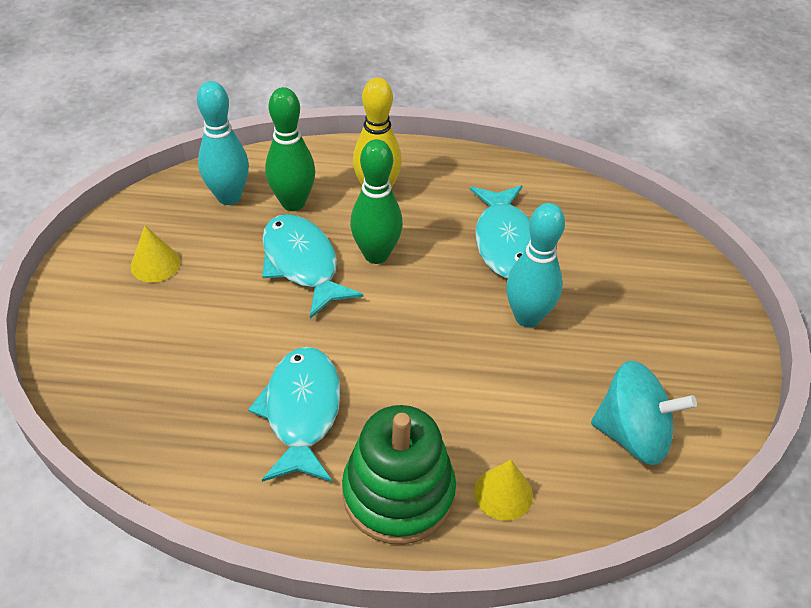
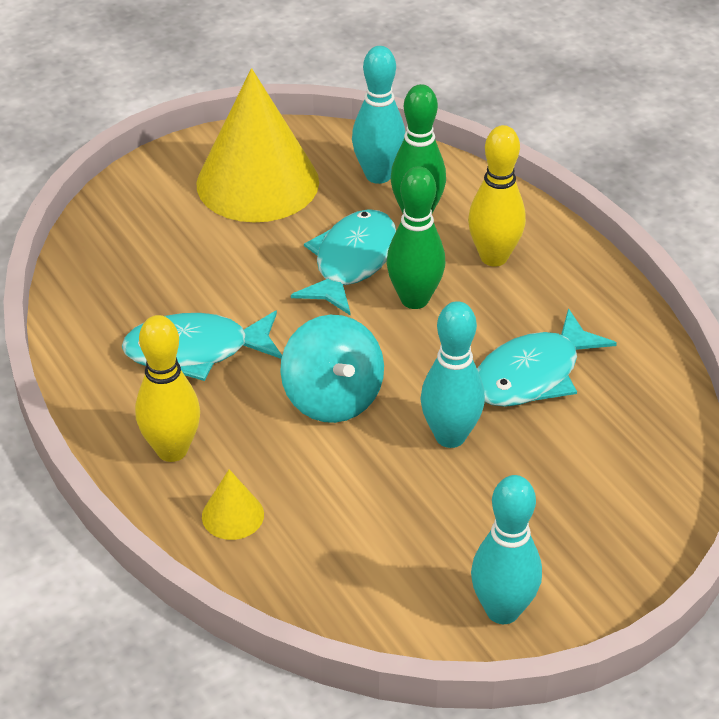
camera: 55 degrees right, 5 degrees down
(155, 264) = (257, 182): yellow cone -> yellow cone, size x2.41
(302, 412) = (196, 351): turquoise fish -> turquoise fish turned 150 degrees counterclockwise
(398, 493) = (172, 450): green stacking toy -> yellow bowling pin
(632, 434) = (383, 575): turquoise spinning top -> turquoise spinning top (332, 398)
(710, 388) = (502, 610): none -> turquoise bowling pin

